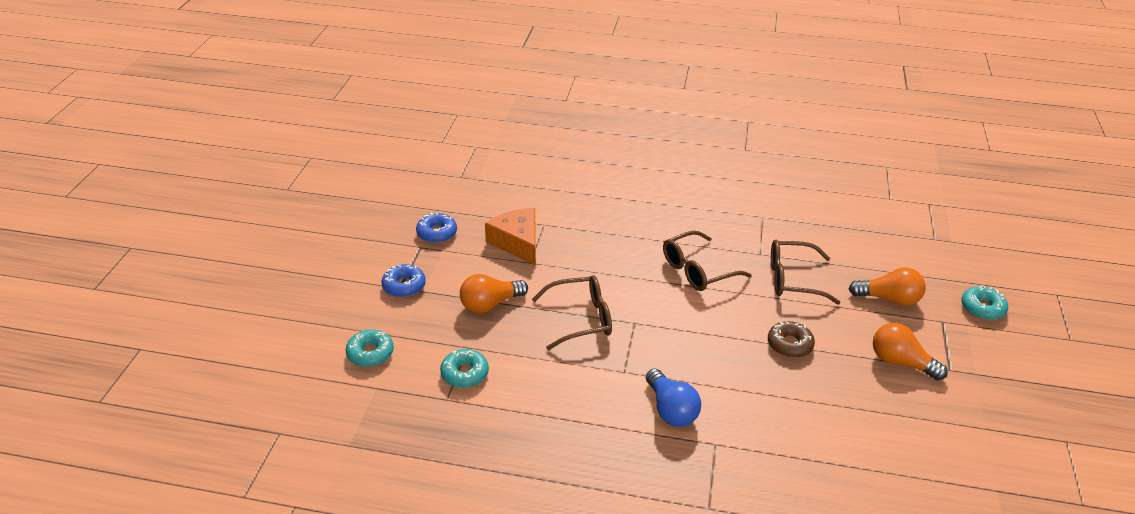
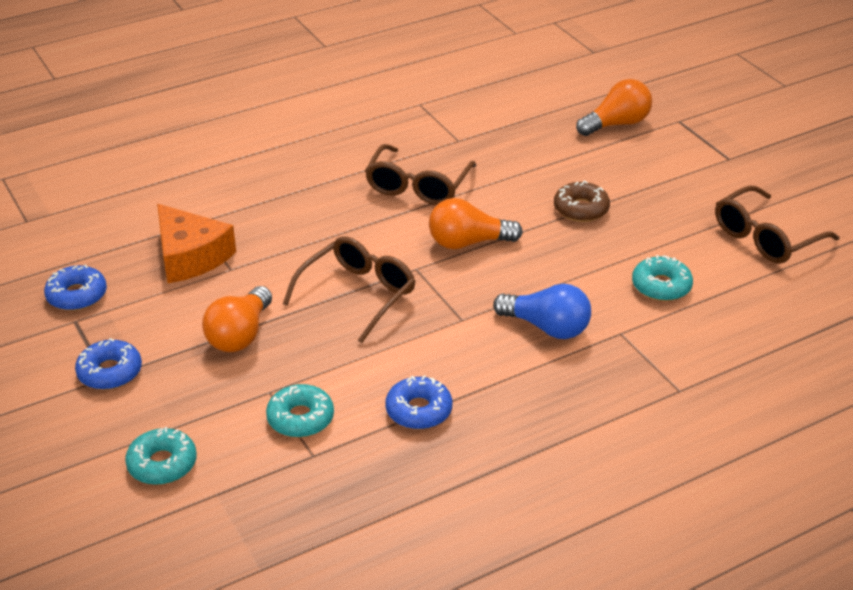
camera: 40 degrees left, 0 degrees up
(517, 242) = (190, 256): orange cheese -> orange cheese turned 150 degrees counterclockwise
(532, 412) = (419, 410): none -> blue donut
(793, 279) = (516, 149): brown glasses -> brown glasses (766, 237)
(900, 362) = (686, 174): orange light bulb -> orange light bulb (468, 243)
(982, 308) = (696, 93): turquoise donut -> turquoise donut (661, 286)

